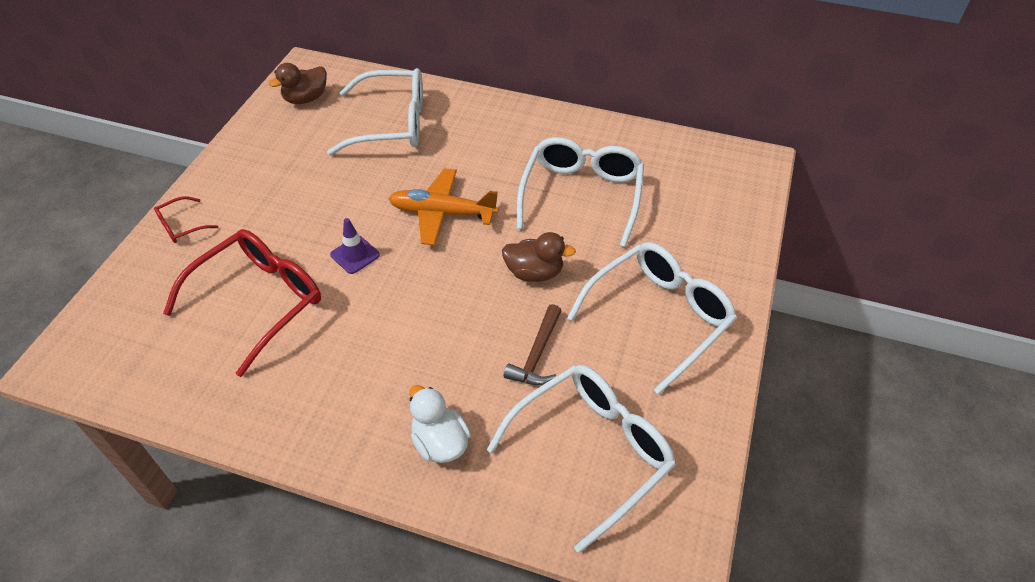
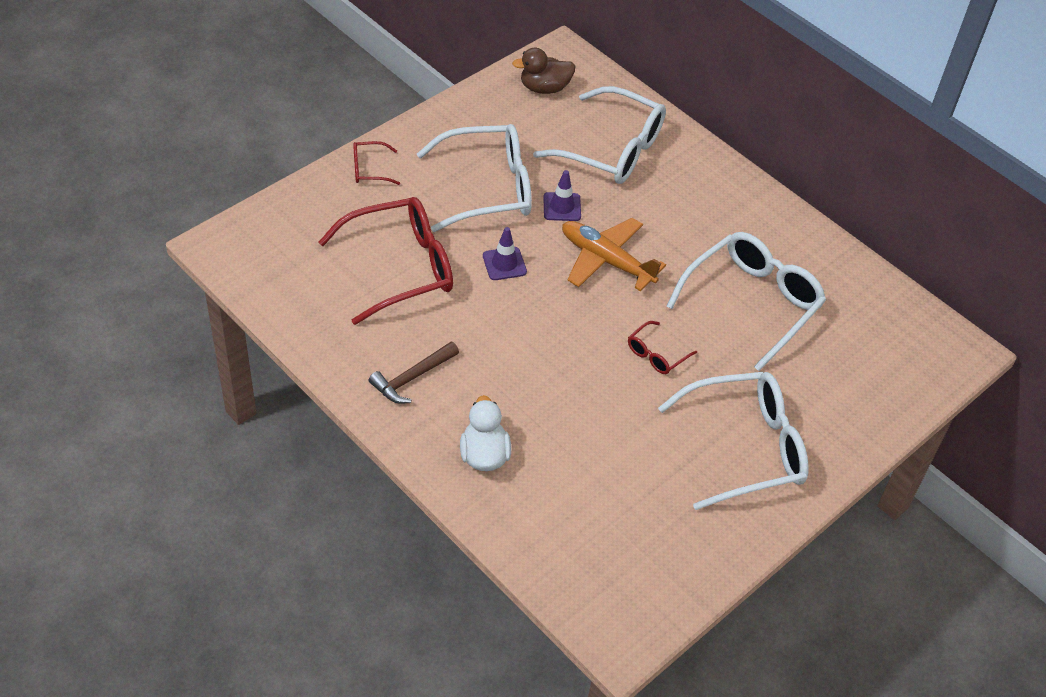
camera: 25 degrees right, 0 degrees up
(377, 186) = (562, 207): none -> purple traffic cone
(534, 272) = (656, 354): brown duck -> red glasses
(537, 354) = (611, 426): brown hammer -> brown hammer (412, 378)
(591, 452) = (605, 525): white glasses -> white glasses (488, 188)

